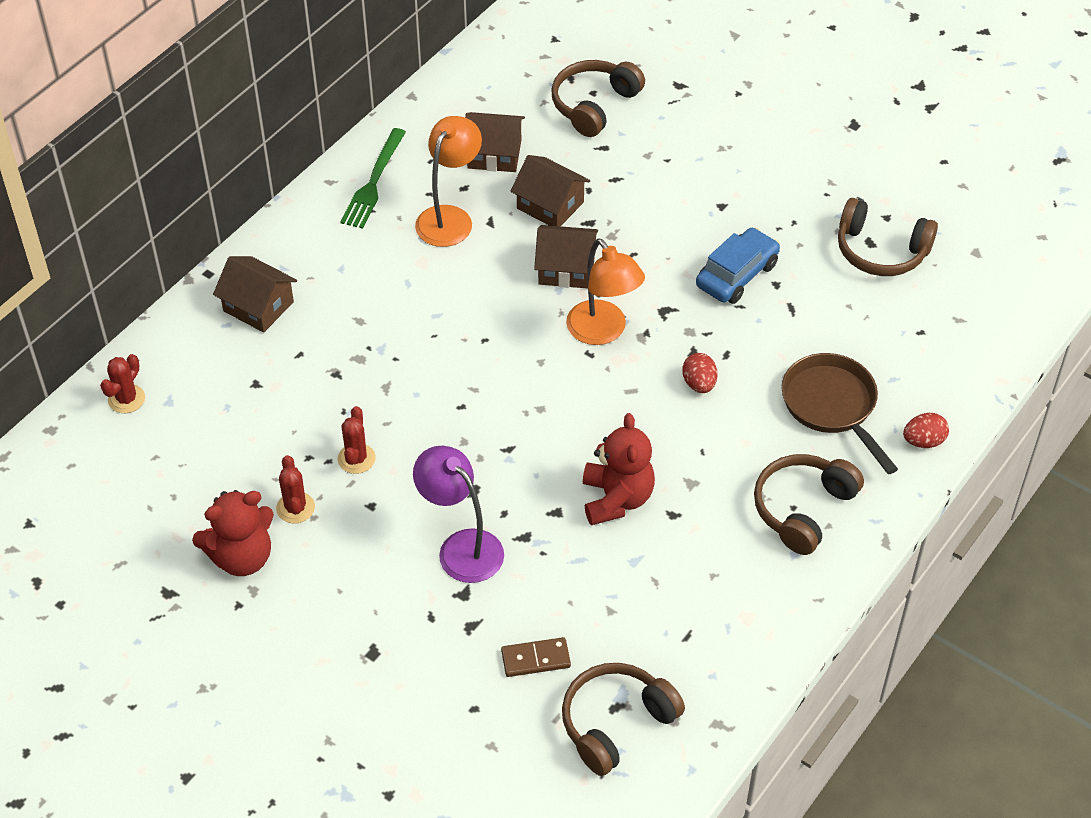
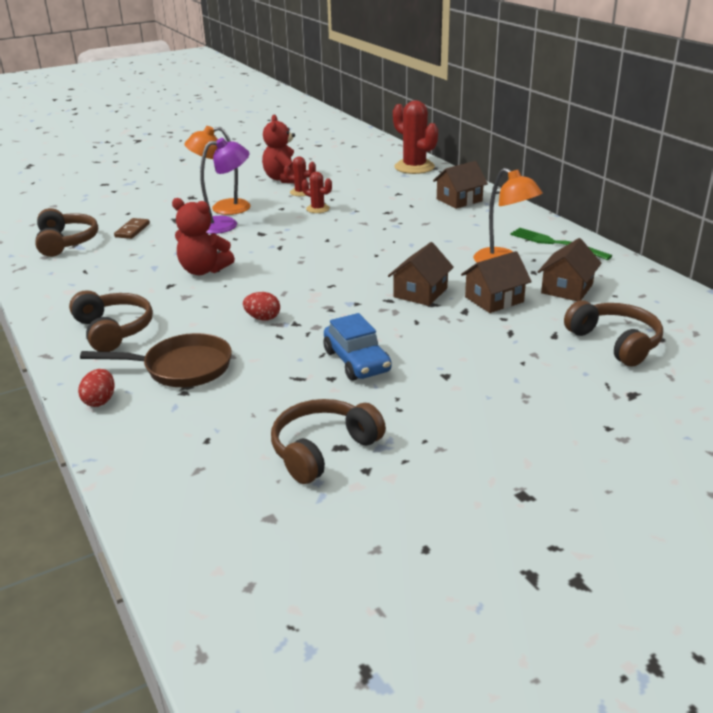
camera: 115 degrees right, 20 degrees down
(126, 399) = (414, 167): red cactus -> red cactus, size x1.92
(603, 332) = (346, 294): orange lamp -> orange lamp (222, 208)

